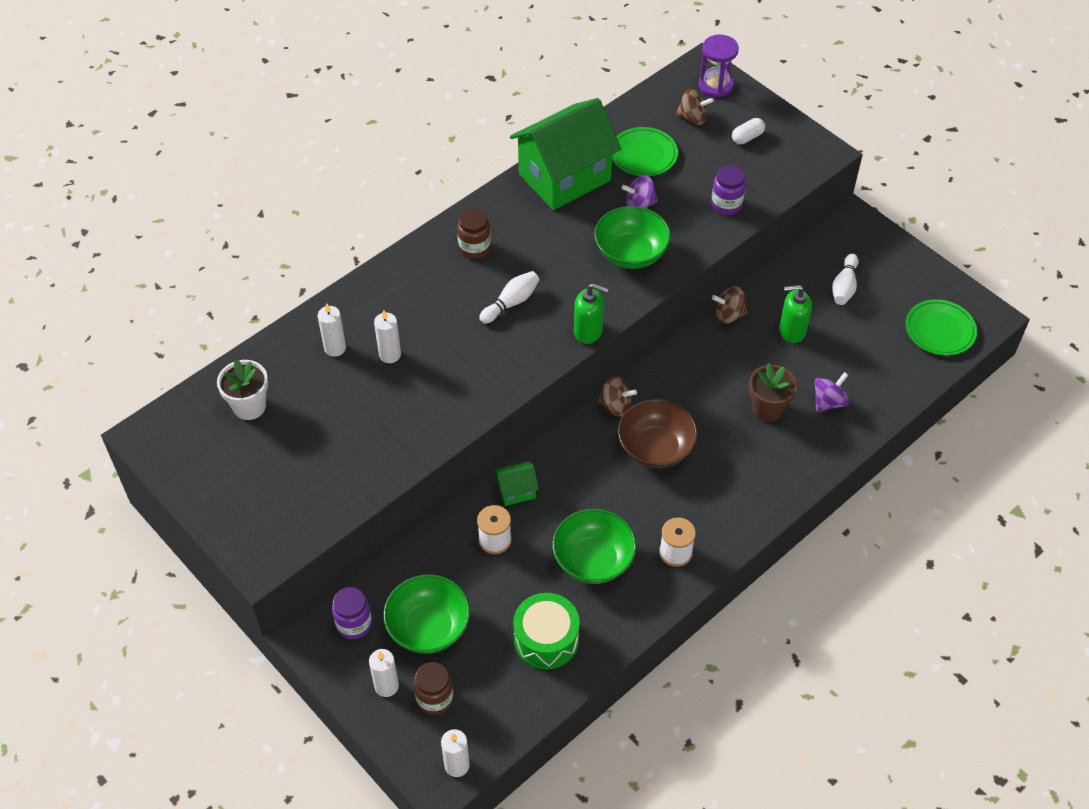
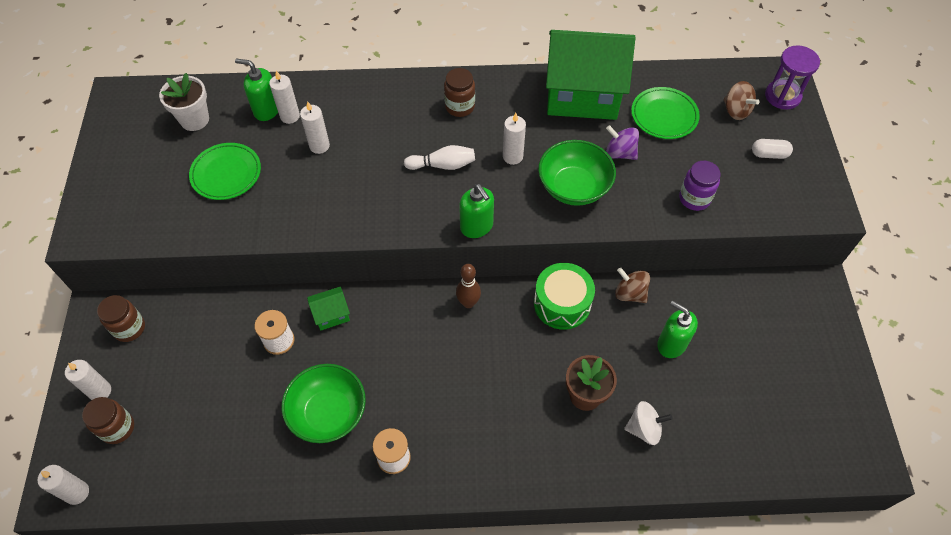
camera: 40 degrees right, 5 degrees up
(307, 356) = (266, 110): none -> green soap dispenser
(354, 624) = (129, 328): purple jar -> brown jar
(428, 627) = (170, 371): green bowl -> none
(516, 491) = (331, 315): green house -> green house turned 45 degrees counterclockwise
(546, 639) = (233, 447): green drum -> green drum (562, 303)
(560, 260) = (512, 156): none -> white candle
(615, 405) = (468, 303): brown spinning top -> brown bowling pin
(655, 448) = (464, 360): brown bowl -> none
(828, 402) = (644, 429): purple spinning top -> white spinning top
(844, 287) = (755, 338): white bowling pin -> none
(940, 330) = (810, 439): green plate -> green plate (226, 174)

